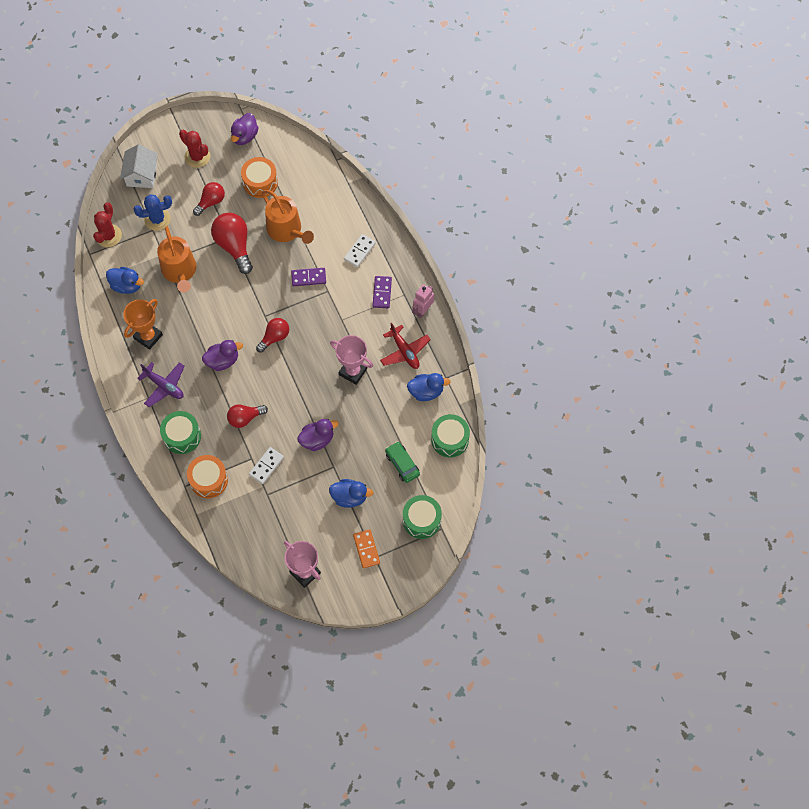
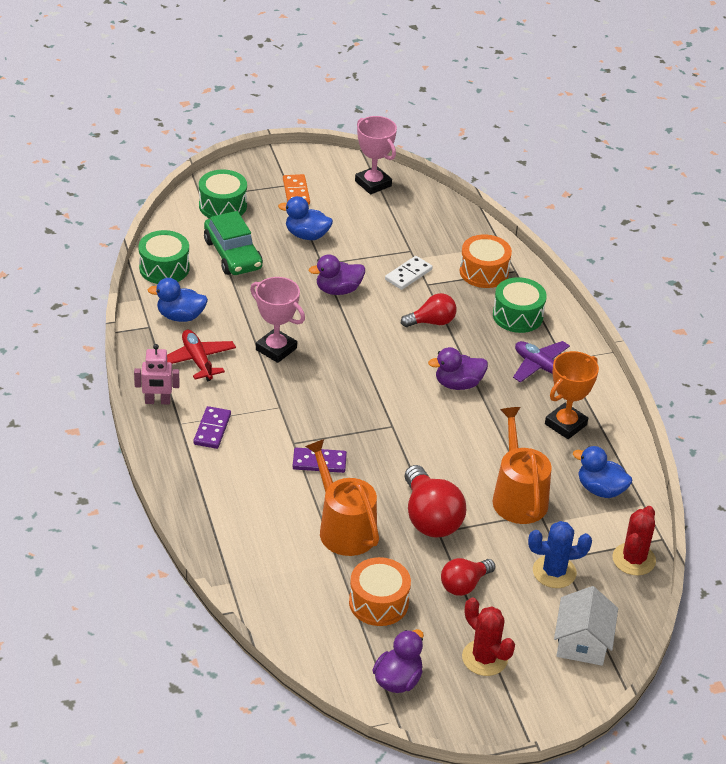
camera: 175 degrees left, 25 degrees down
(275, 337) = (380, 399): red light bulb -> none
(359, 251) = (233, 485): white domino -> none
(402, 464) = (233, 254): green car -> green car, size x1.52
(423, 310) = (157, 401): pink robot -> pink robot turned 45 degrees clockwise

